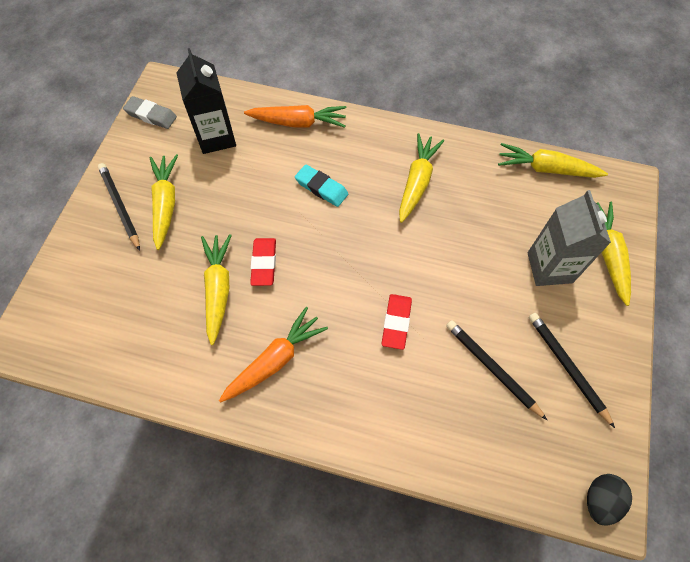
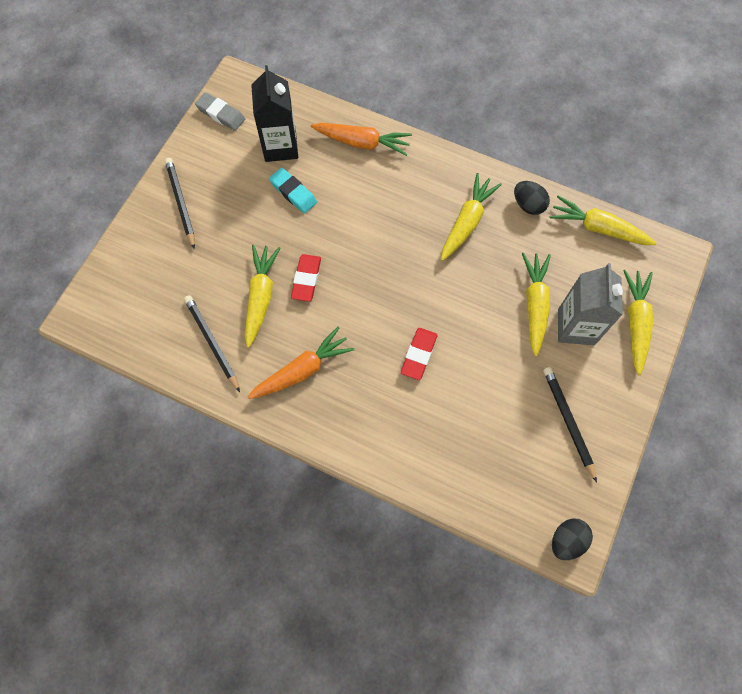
camera: 10 degrees right, 5 degrees up
(166, 203) = (223, 206): yellow carrot -> yellow carrot (534, 304)
(321, 188) = (373, 214): turquoise eraser -> turquoise eraser (293, 192)
(473, 157) = (528, 205): none -> black egg
(492, 368) = (498, 411): black pencil -> black pencil (212, 342)

